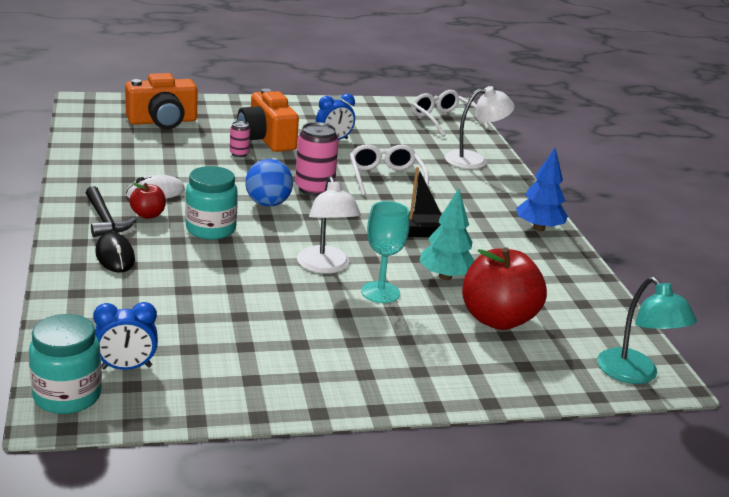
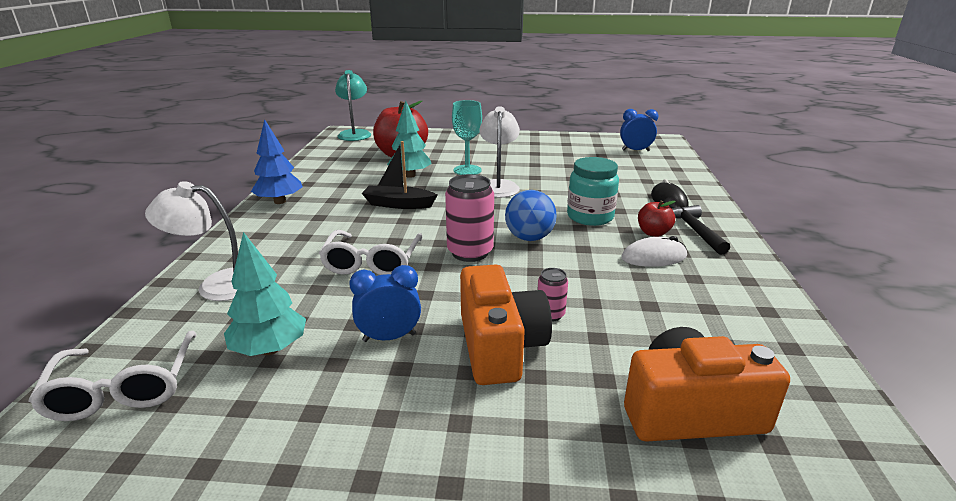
camera: 160 degrees left, 0 degrees up
(67, 396) = (662, 144): turquoise jar -> none
(394, 134) = (270, 349): none -> turquoise tree

